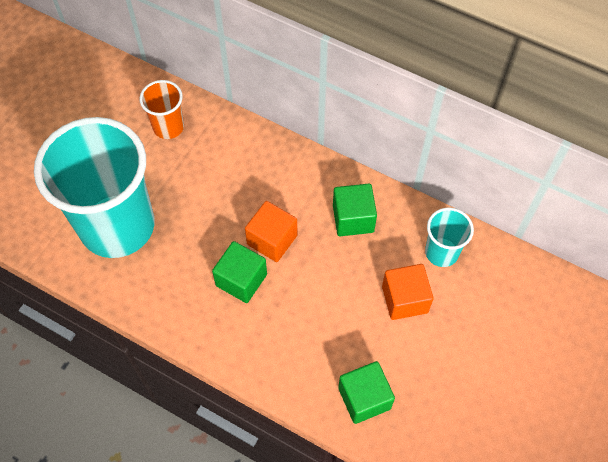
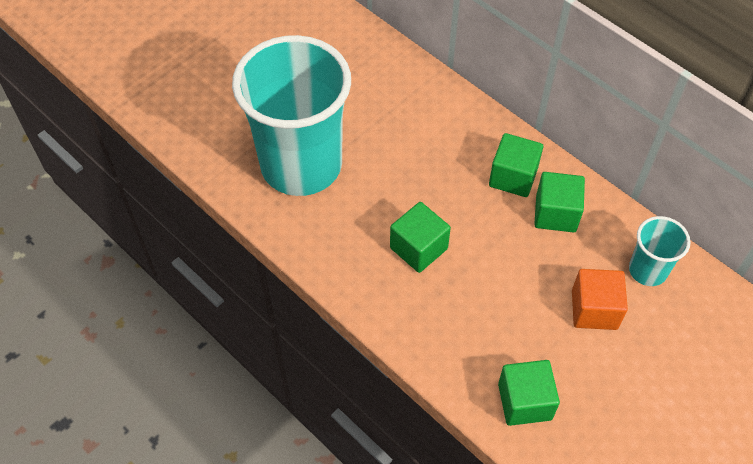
camera: 15 degrees right, 5 degrees down
(168, 127) = (378, 79): orange cup -> none
(272, 240) = (461, 215): orange cube -> none
(309, 193) = (513, 177): none -> green cube

